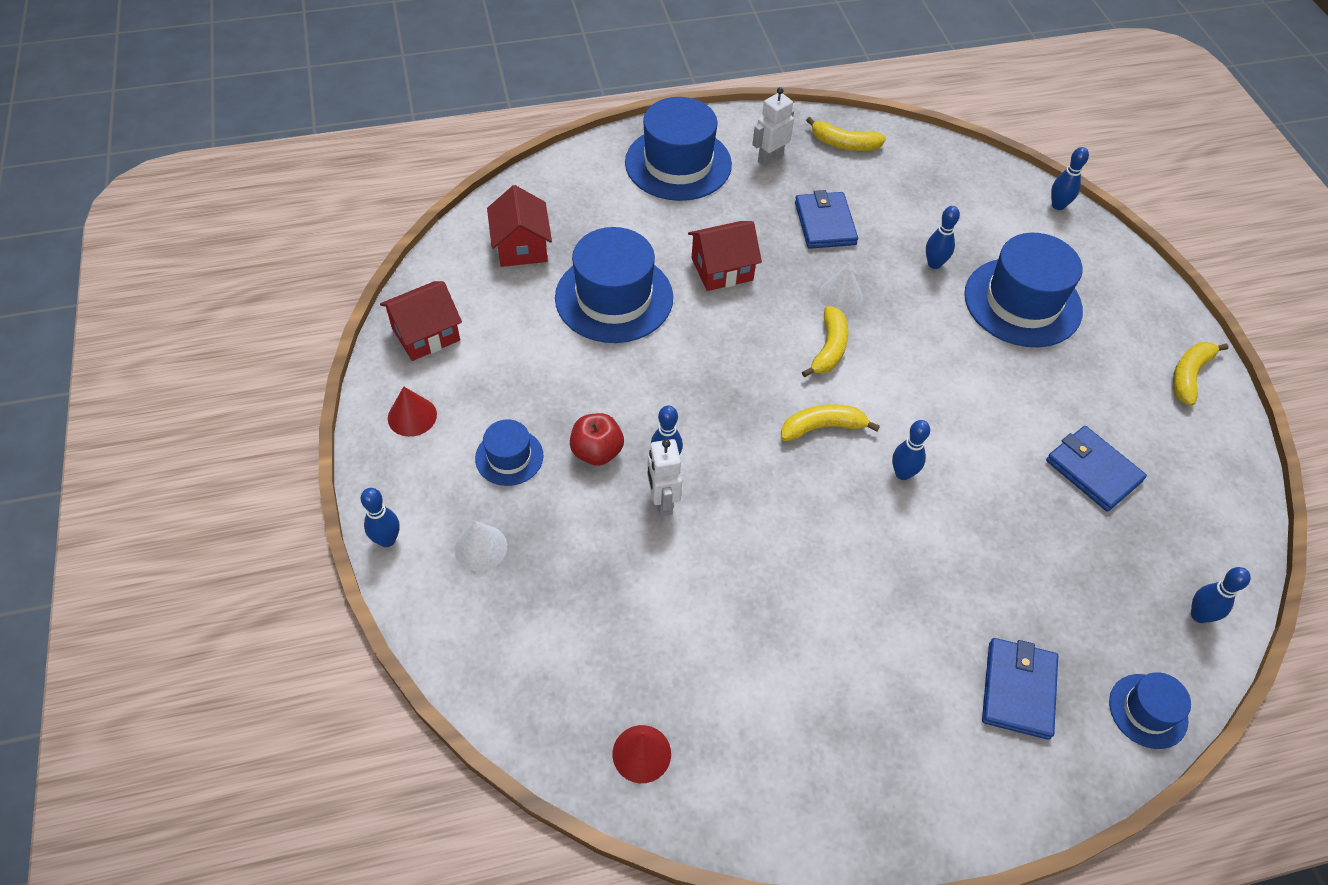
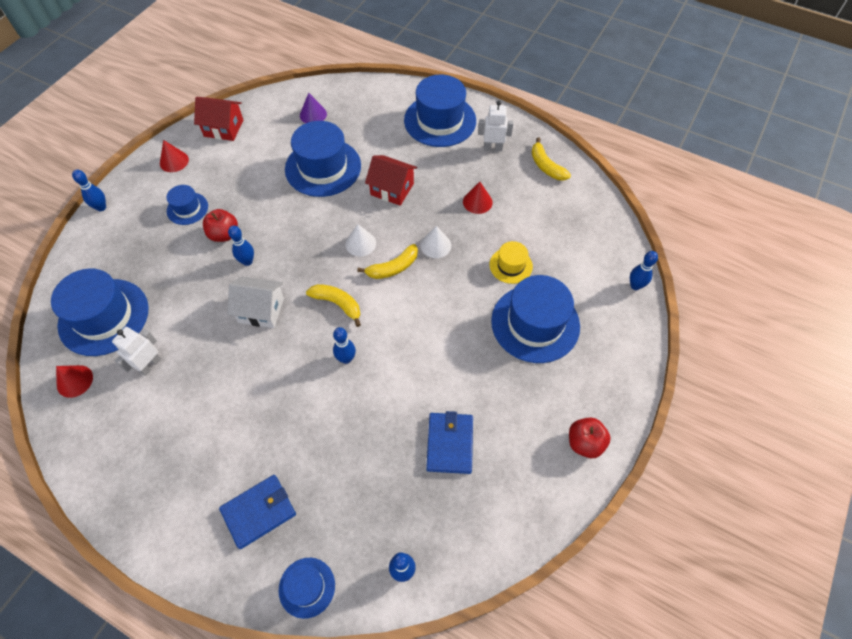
camera: 45 degrees right, 5 degrees up
(480, 547) = (128, 239): white cone -> white cone (360, 243)
(521, 246) = (313, 114): red house -> purple cone
(575, 656) = (104, 317): none -> blue hat
(662, 501) = (221, 279): white robot -> white robot (150, 365)
(751, 498) = (261, 310): none -> white house
(825, 223) = (477, 202): blue wallet -> red cone
(934, 264) = (511, 265): blue bowling pin -> yellow hat
(1189, 375) = (584, 443): yellow banana -> red apple

